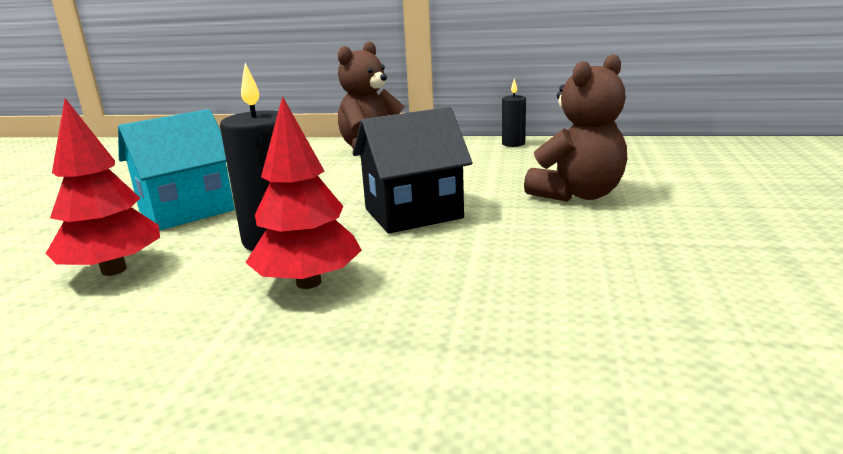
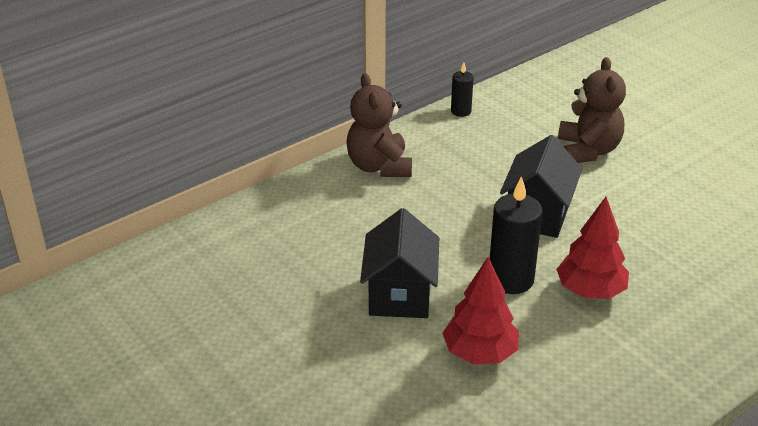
camera: 50 degrees left, 15 degrees up
(187, 211) = (400, 295): turquoise house -> black house

